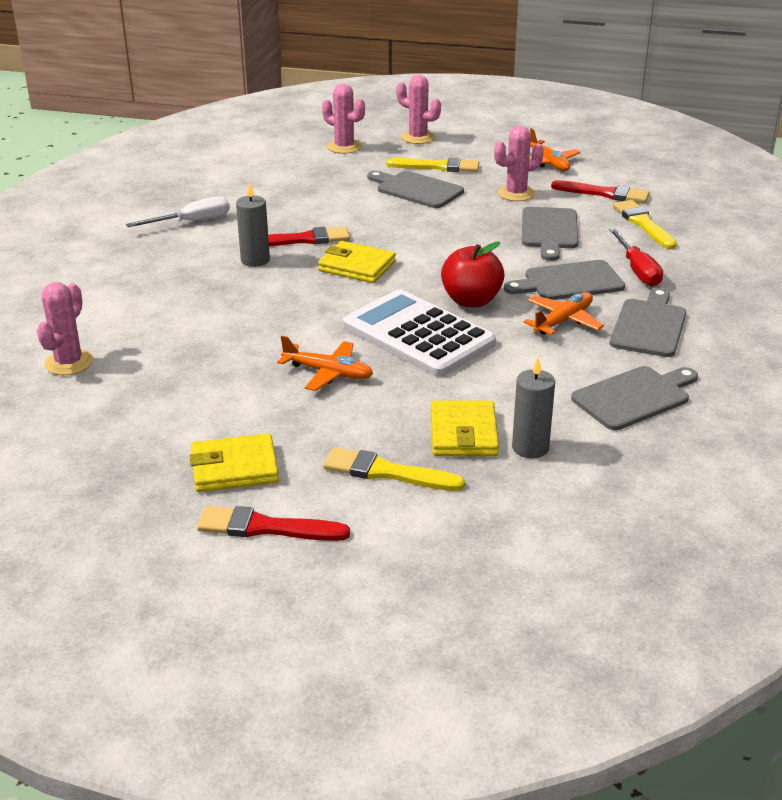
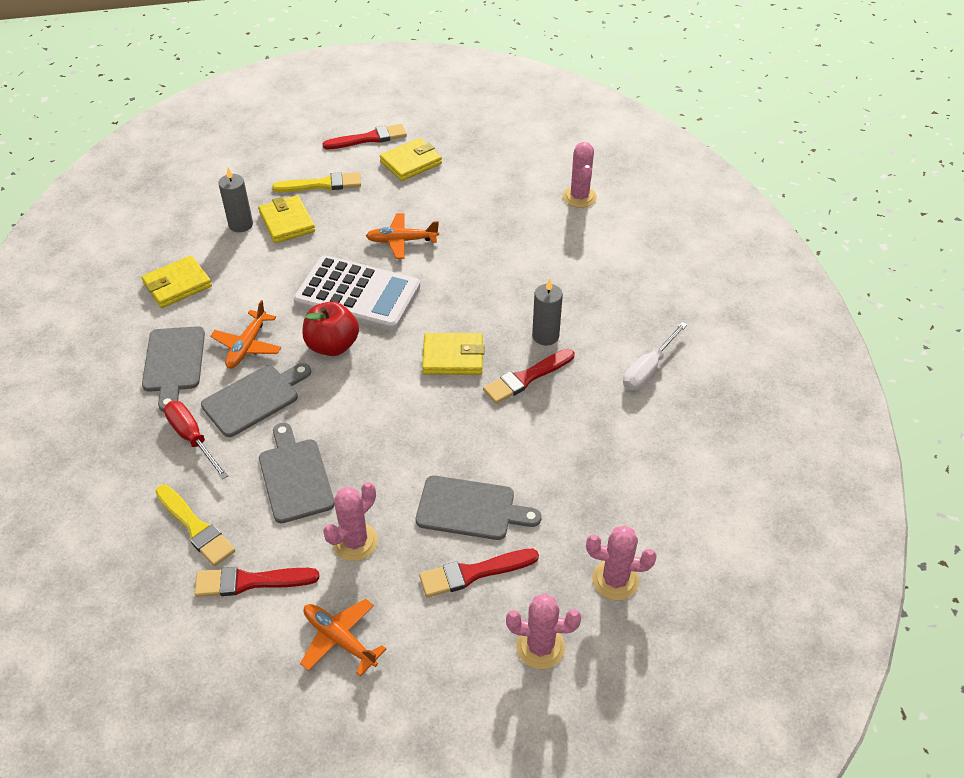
camera: 155 degrees right, 15 degrees up
(438, 167) = (473, 573): yellow brush -> red brush
(634, 397) = (177, 285): grey cutting board -> yellow wallet

